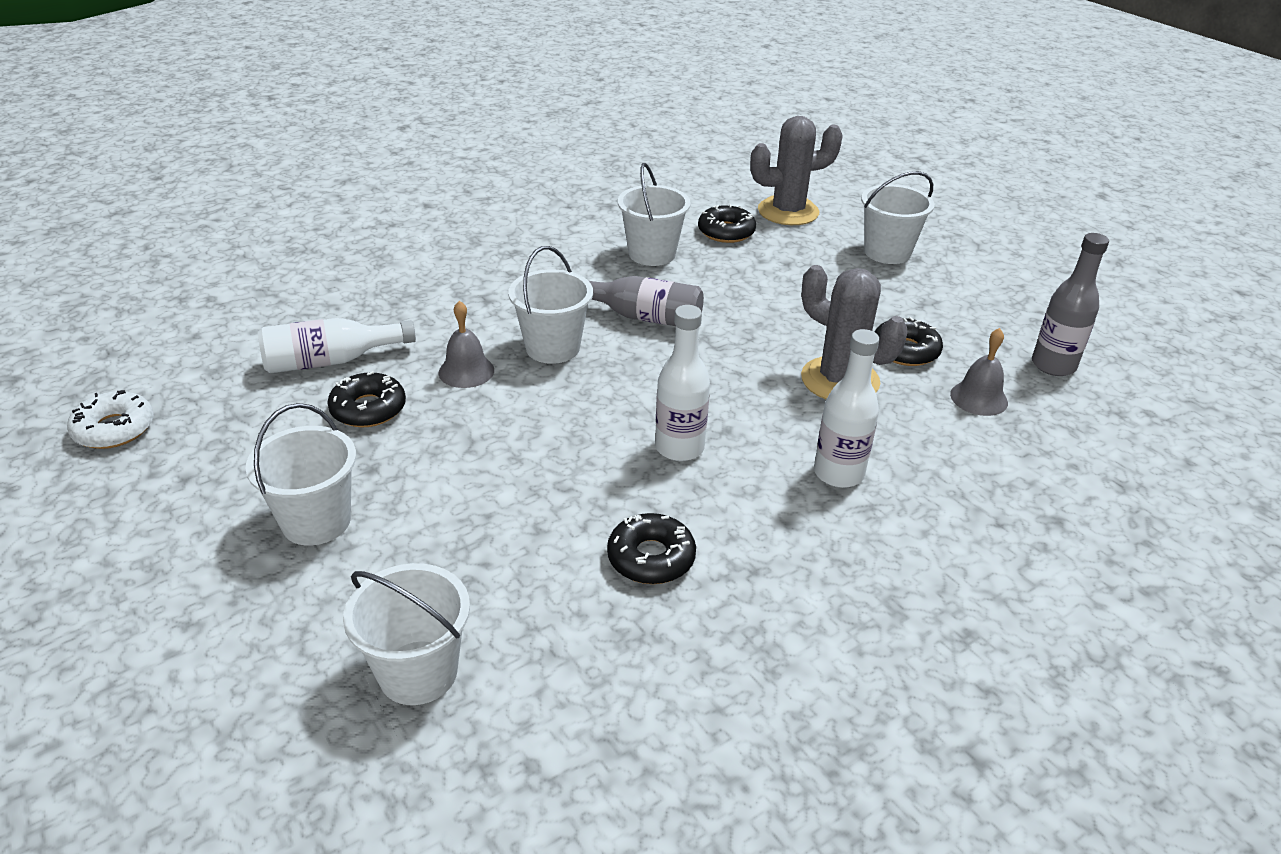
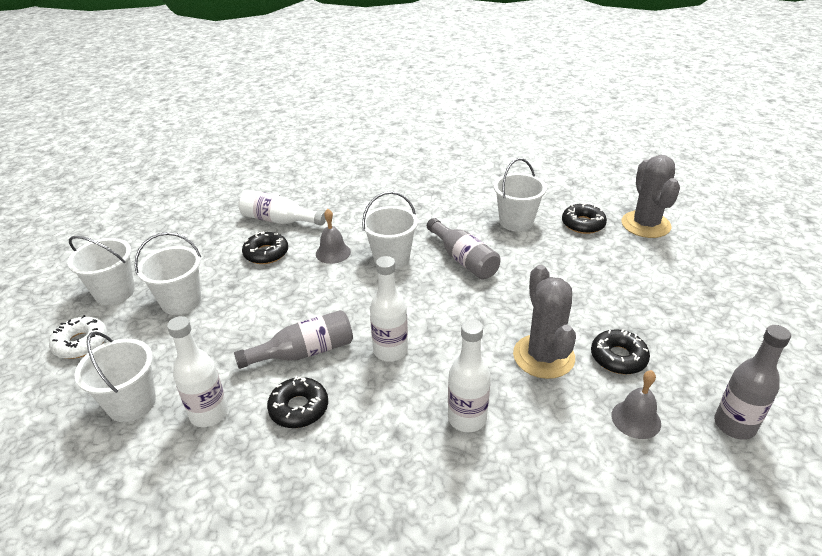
camera: 40 degrees right, 0 degrees up
(114, 429) = (161, 218): white donut -> white donut (81, 343)
(546, 624) = (209, 414): none -> white bottle
(578, 498) = (304, 352): none -> grey bottle
(788, 211) = (645, 225): grey cactus -> grey cactus turned 60 degrees clockwise
(887, 252) = (691, 280): white bucket -> white bucket (114, 292)

